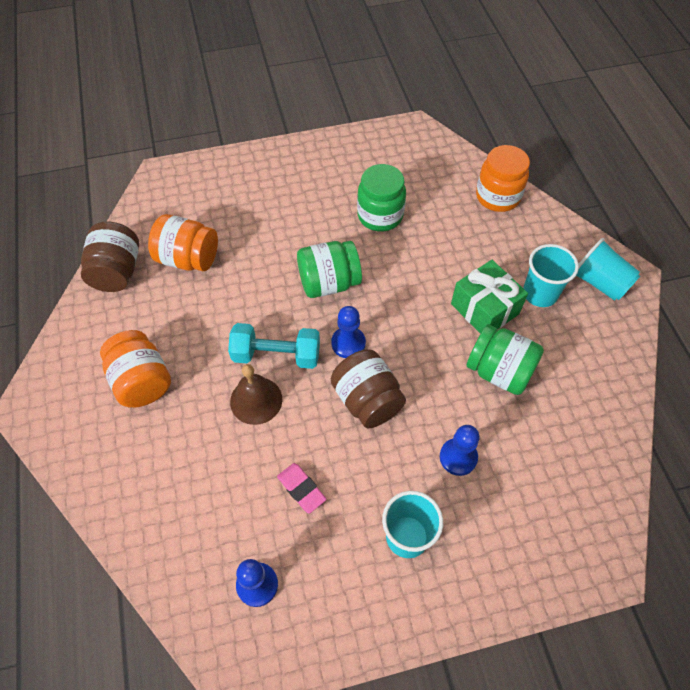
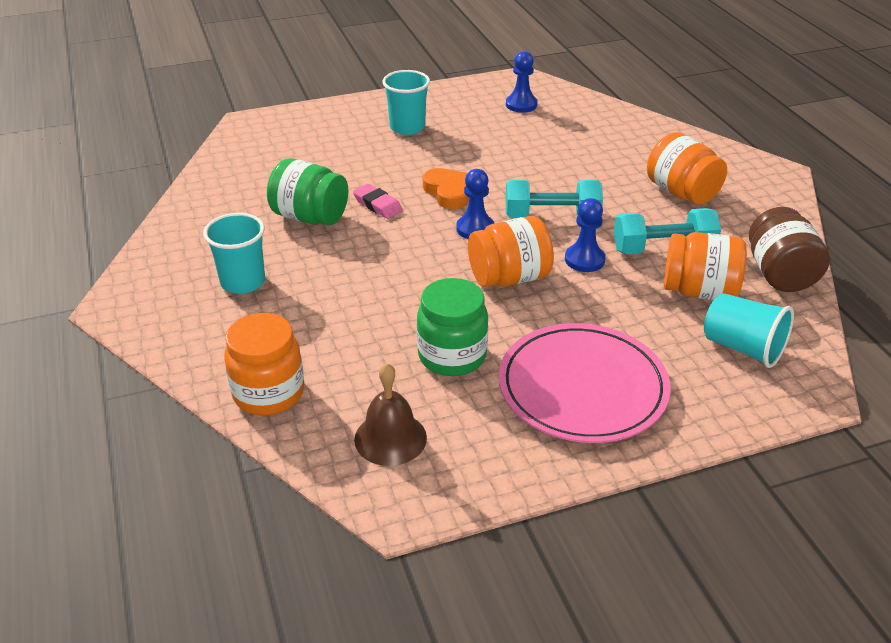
camera: 175 degrees right, 20 degrees down
(194, 306) = (663, 249): none -> turquoise dumbbell
(256, 400) = (560, 187): brown bell -> brown bell (390, 438)
(300, 188) = (582, 387): none -> pink plate
(301, 489) = (500, 143): pink eraser -> pink eraser (377, 205)
(329, 283) = (509, 278): green jar -> orange jar
(367, 400) = (449, 192): brown jar -> orange heart
(458, 457) = (361, 165): blue pawn -> blue pawn (584, 260)
(484, 309) = (315, 264): green gift -> none
(599, 283) = (161, 297): turquoise cup -> turquoise cup (742, 348)

